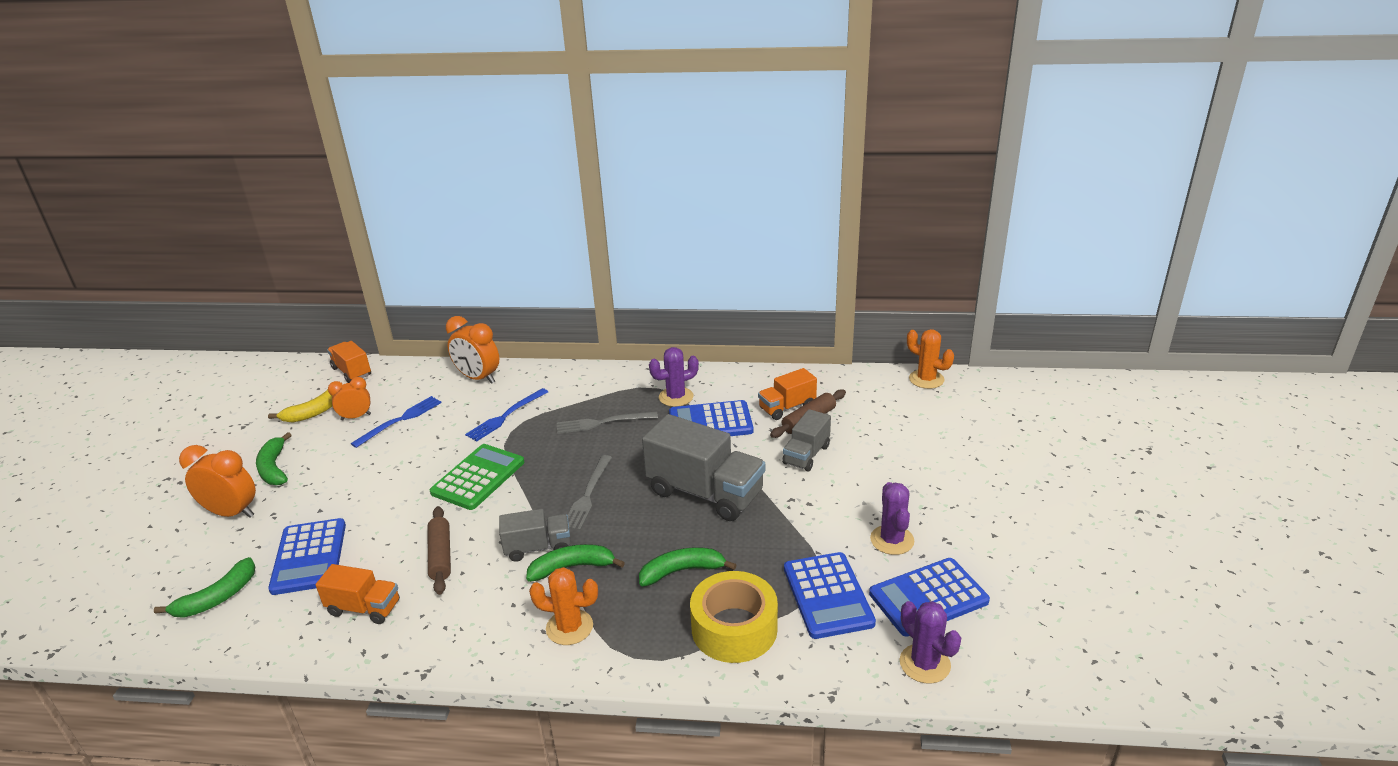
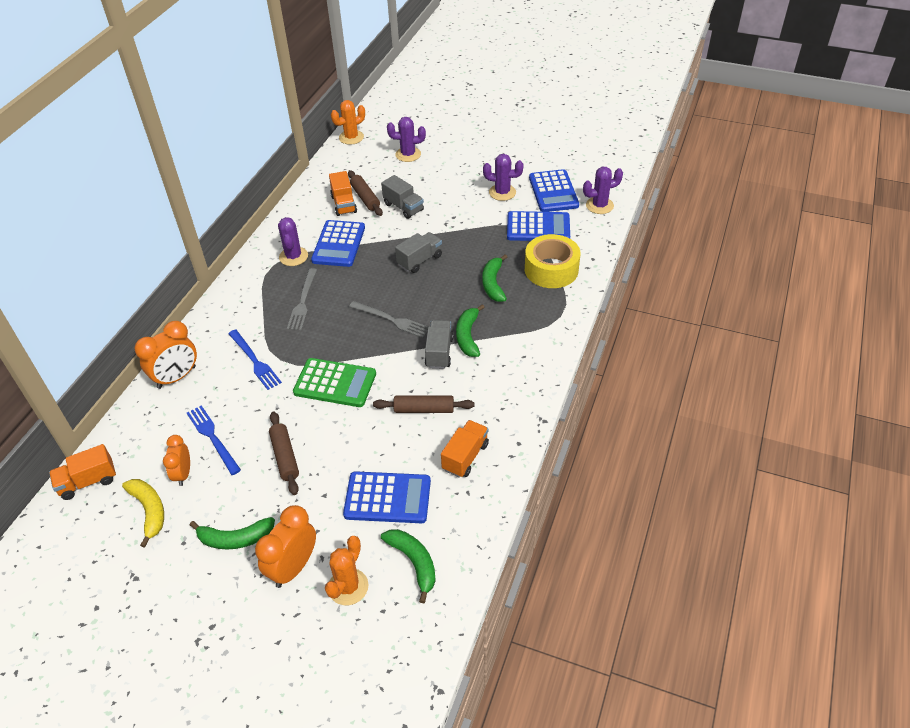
camera: 75 degrees left, 15 degrees up
(373, 471) = (285, 457): none -> brown rolling pin
(478, 477) = (335, 383): green calculator -> green calculator turned 150 degrees clockwise
(569, 627) = (525, 343): orange cactus -> orange cactus (348, 587)
(705, 493) = (419, 260): grey truck -> grey truck, size x0.55
(922, 432) = (408, 154): none -> purple cactus

